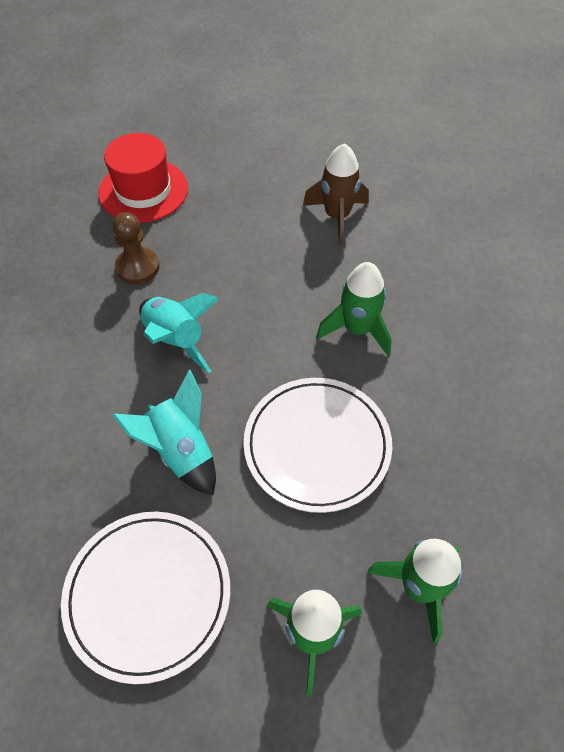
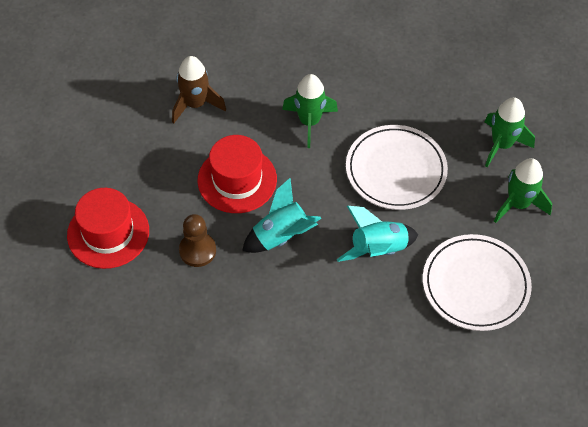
camera: 75 degrees left, 0 degrees up
(244, 279) = (237, 180): none -> red hat

